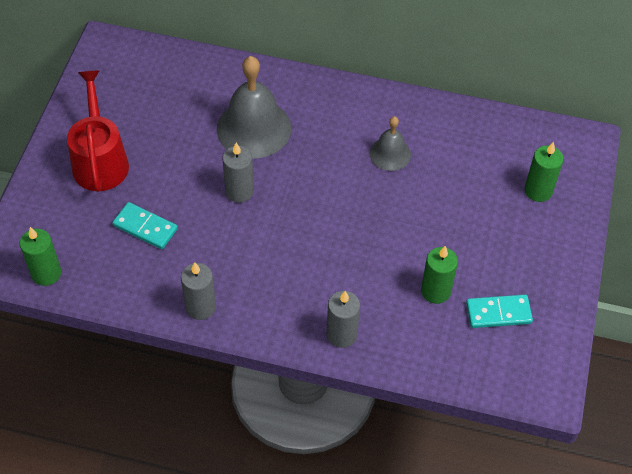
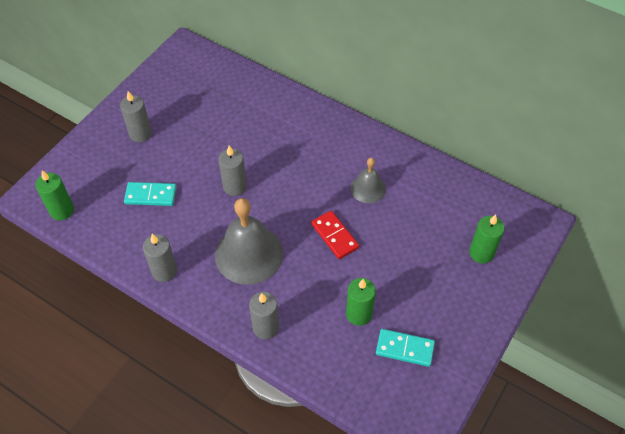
camera: 20 degrees right, 0 degrees up
(100, 160) = (140, 134): red watering can -> grey candle
(145, 227) = (151, 195): turquoise domino -> turquoise domino turned 45 degrees counterclockwise
(254, 128) = (267, 139): grey bell -> grey bell (249, 254)
(375, 215) = (334, 236): none -> red domino

